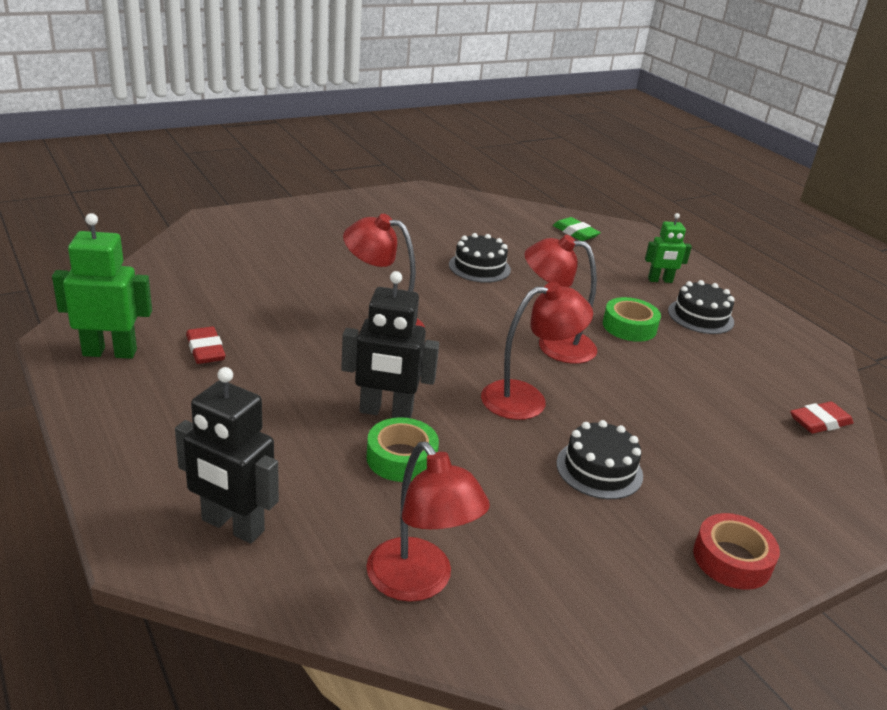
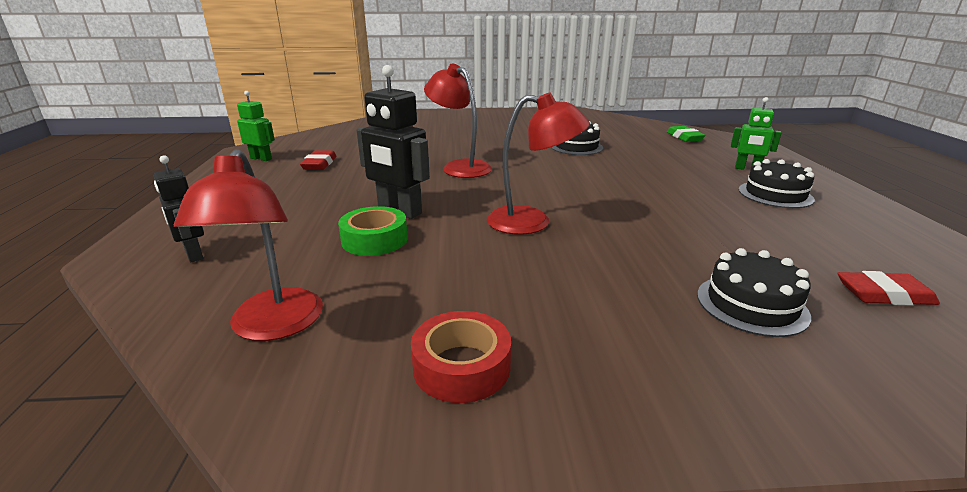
camera: 30 degrees right, 5 degrees down
(110, 352) = (261, 158): green robot -> green robot, size x0.62
(232, 526) = (193, 254): black robot -> black robot, size x0.62
(554, 345) = (596, 194): red lamp -> none
(599, 469) = (553, 282): black cake -> black cake (751, 305)
(629, 326) = (686, 192): green tape -> none
(732, 559) = (646, 401): red tape -> red tape (461, 366)

